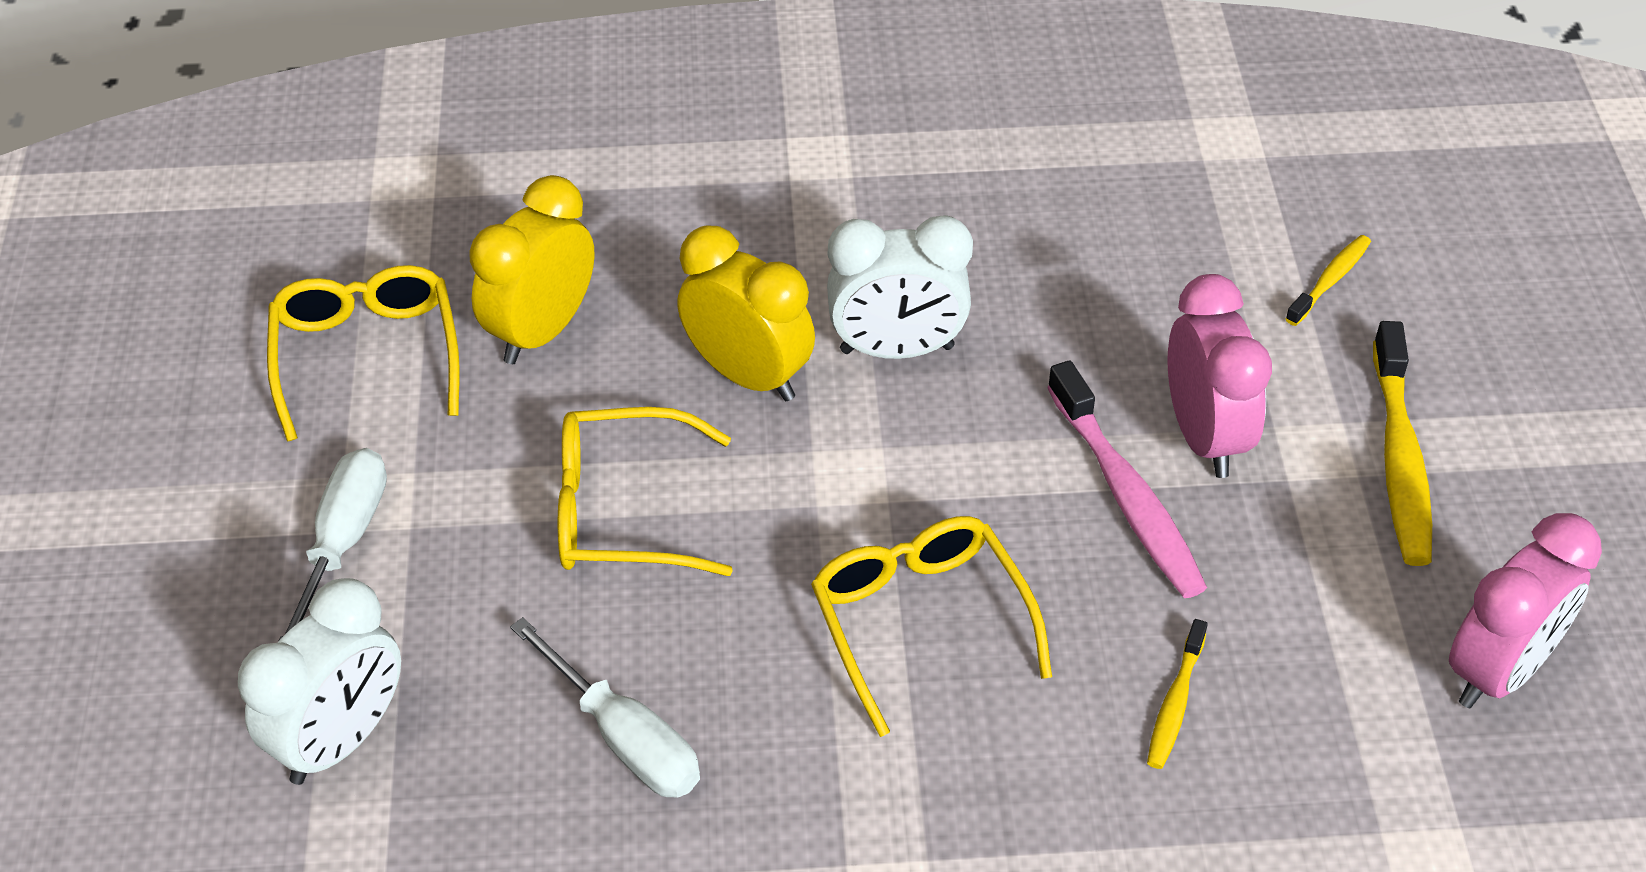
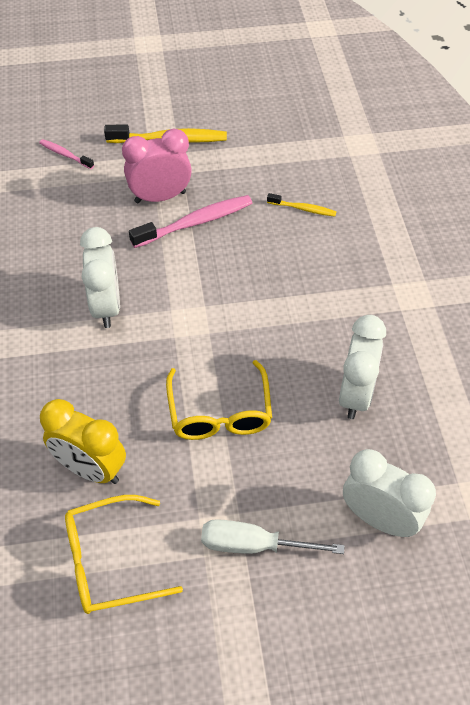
camera: 95 degrees left, 5 degrees up
(626, 739) = (355, 395): white screwdriver -> white clock
(748, 375) = (124, 367): yellow clock -> none
(920, 622) = (273, 290): yellow glasses -> none
(1330, 280) = (65, 155): yellow toothbrush -> pink toothbrush
(1498, 671) = (273, 121): pink clock -> none

